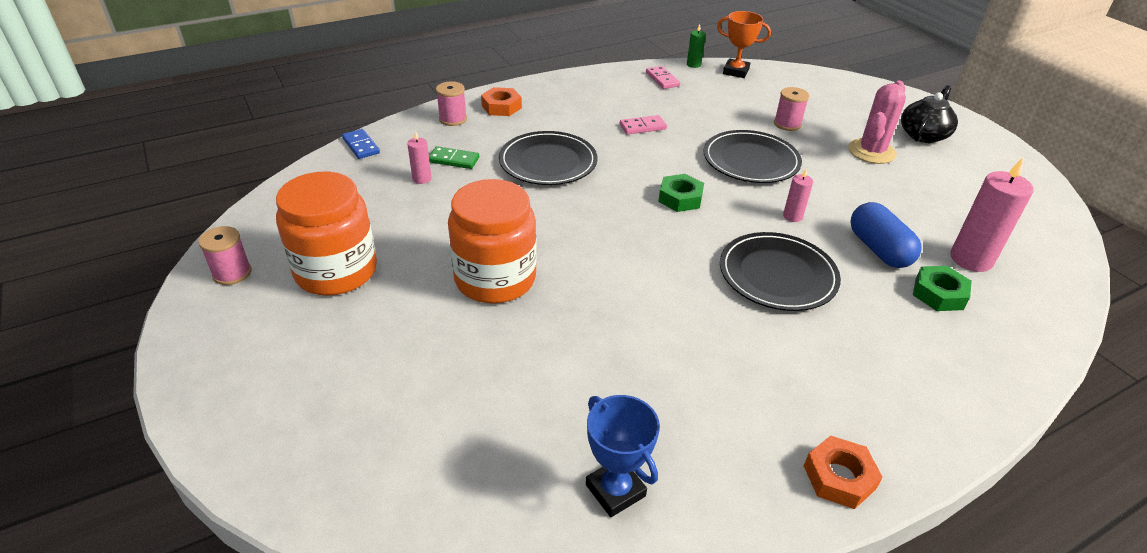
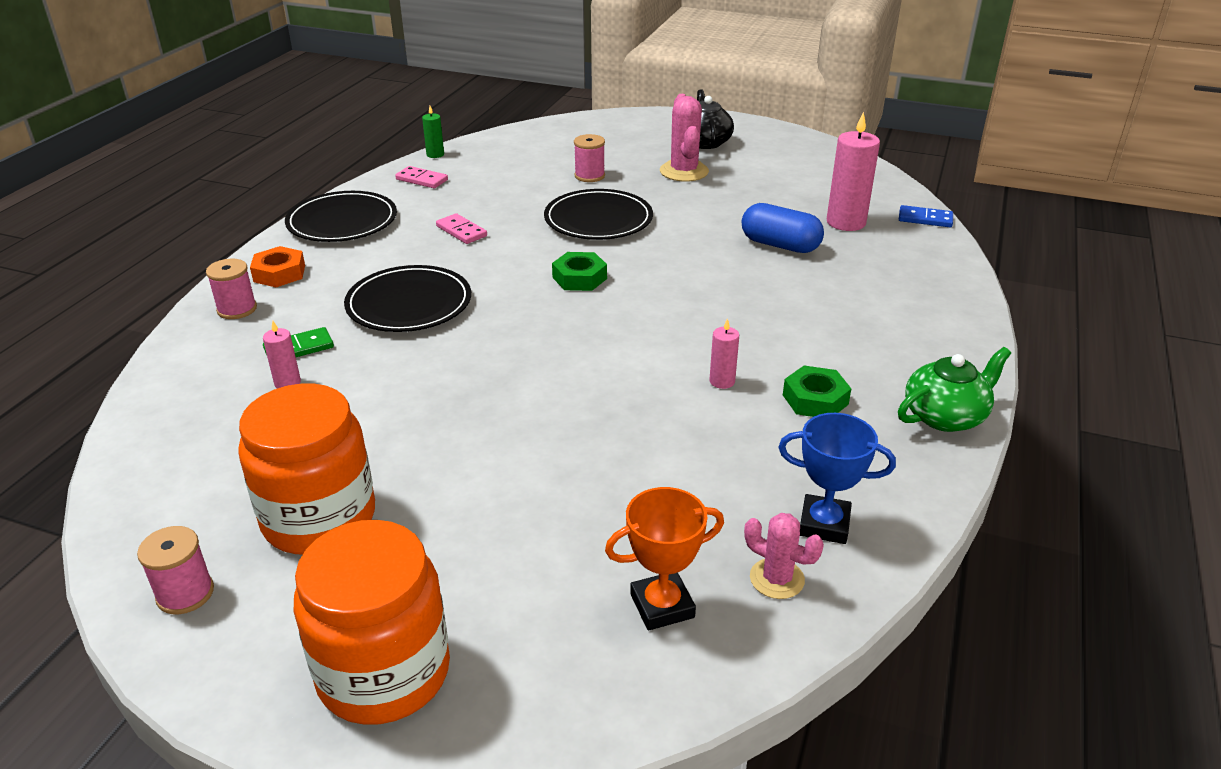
camera: 40 degrees left, 5 degrees down
(361, 146) = (156, 386): blue domino -> blue domino (925, 219)
(495, 279) = (503, 431): orange jar -> orange jar (384, 672)
(528, 503) = (777, 579): none -> pink cactus
(642, 127) = (461, 231): pink domino -> pink domino turned 75 degrees counterclockwise
(735, 71) = (484, 146): orange trophy -> orange trophy (662, 606)
(777, 275) = (734, 300): black plate -> black plate (342, 221)
(792, 216) = (688, 250): pink candle -> pink candle (722, 381)
(839, 477) = (945, 416): orange nut -> green teapot
(938, 294) = (855, 257): green nut -> green nut (815, 399)

